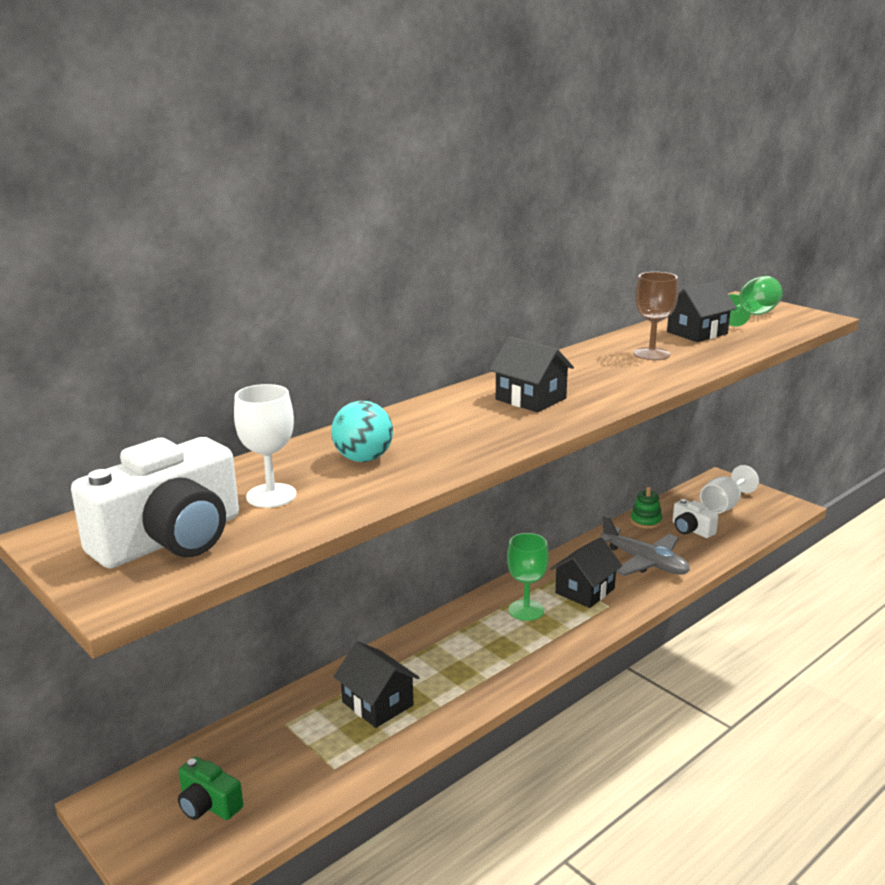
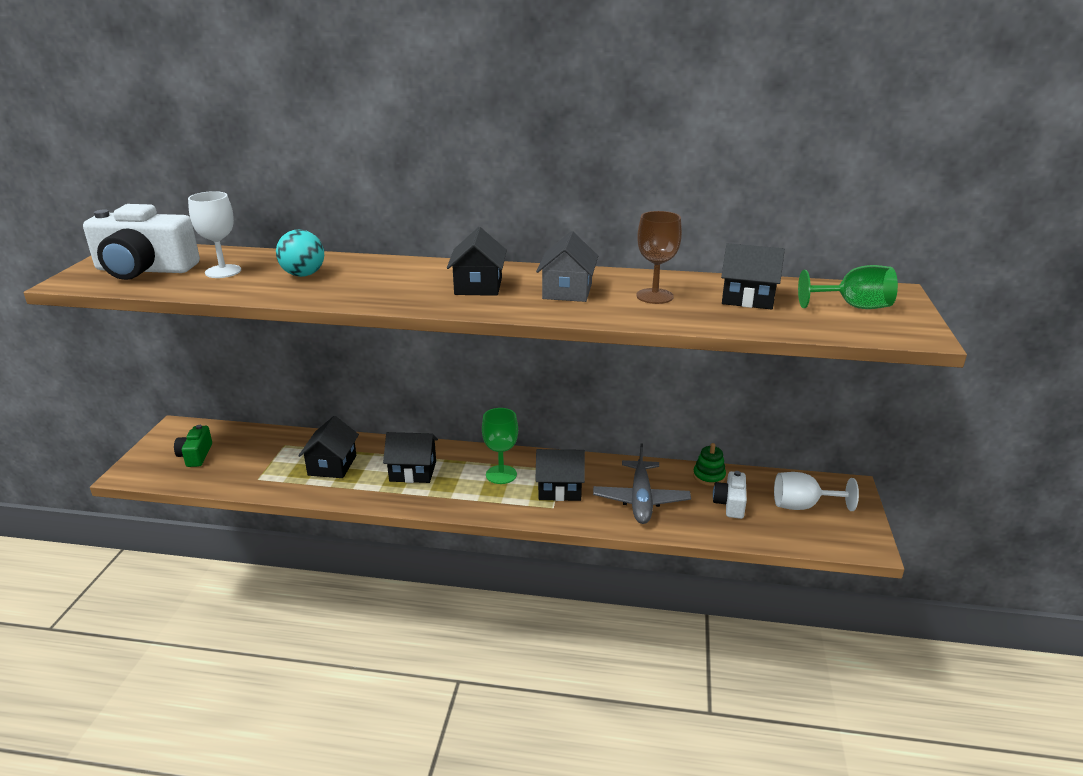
camera: 50 degrees right, 5 degrees up
(457, 656) = (413, 471): none -> black house
(596, 375) = (567, 291): none -> grey house

